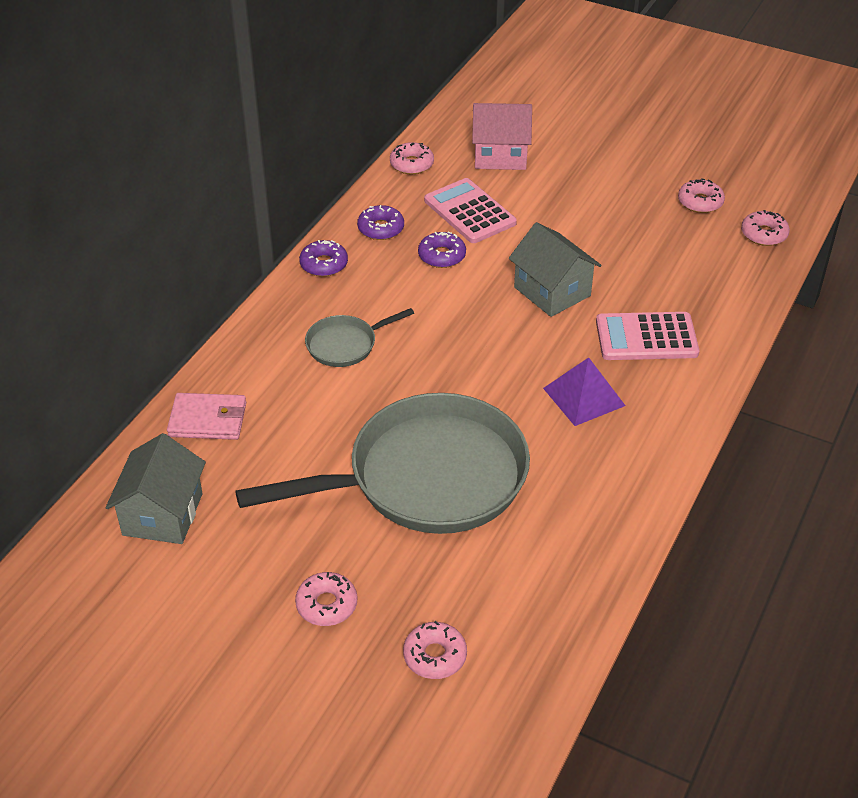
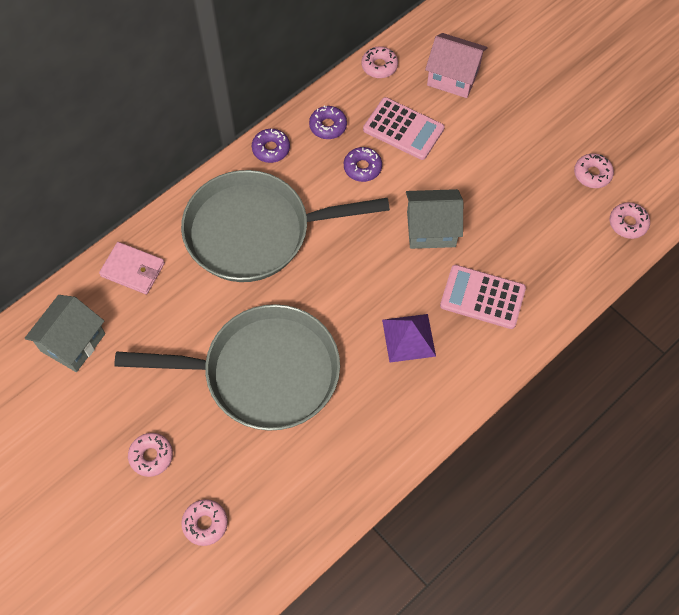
camera: 20 degrees right, 20 degrees up
(345, 344) = (255, 232): grey pan -> grey pan, size x2.29
(470, 212) = (403, 129): pink calculator -> pink calculator turned 135 degrees clockwise
(552, 291) = (431, 229): grey house -> grey house turned 75 degrees counterclockwise

